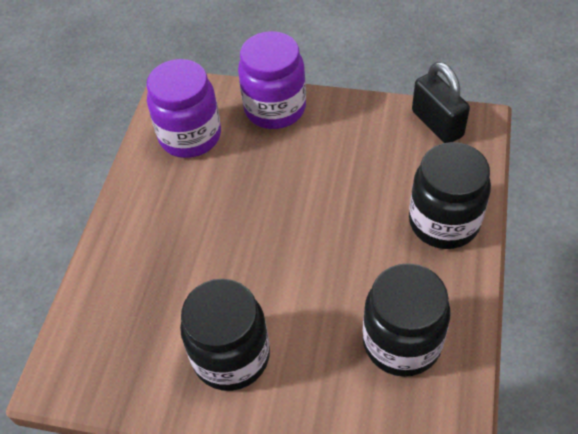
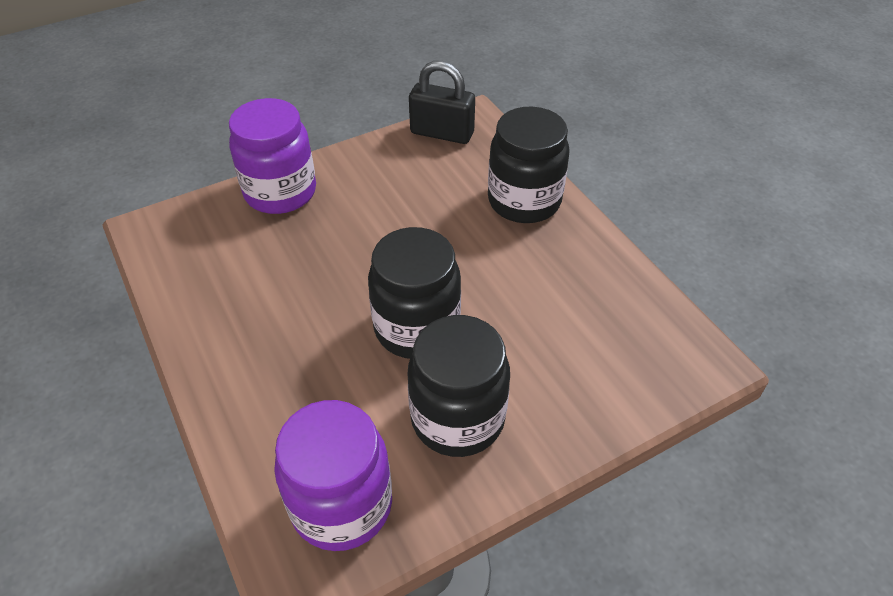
camera: 45 degrees left, 5 degrees down
(190, 136) = (213, 259): purple jar -> purple jar (341, 505)
(401, 342) = (587, 308): black jar -> black jar (416, 328)

